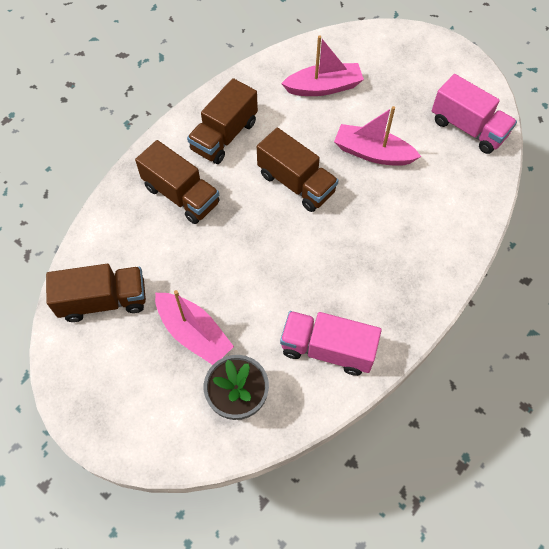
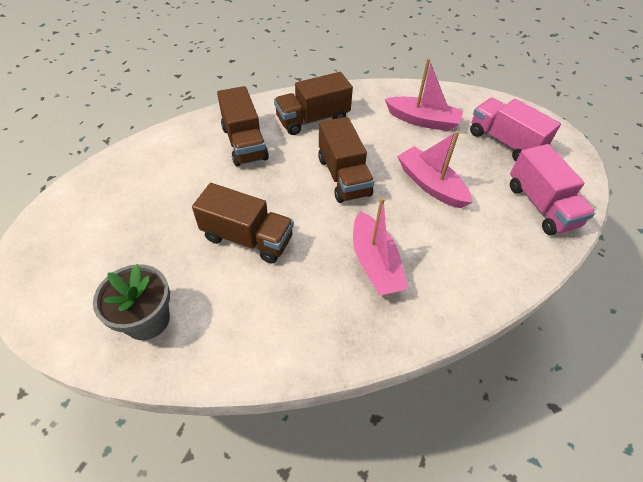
camera: 30 degrees right, 10 degrees down
(103, 301) = (121, 185): brown truck -> brown truck (247, 238)
(194, 333) = (162, 245): pink boat -> pink boat (375, 263)
(327, 349) = (260, 323): pink truck -> pink truck (504, 142)

